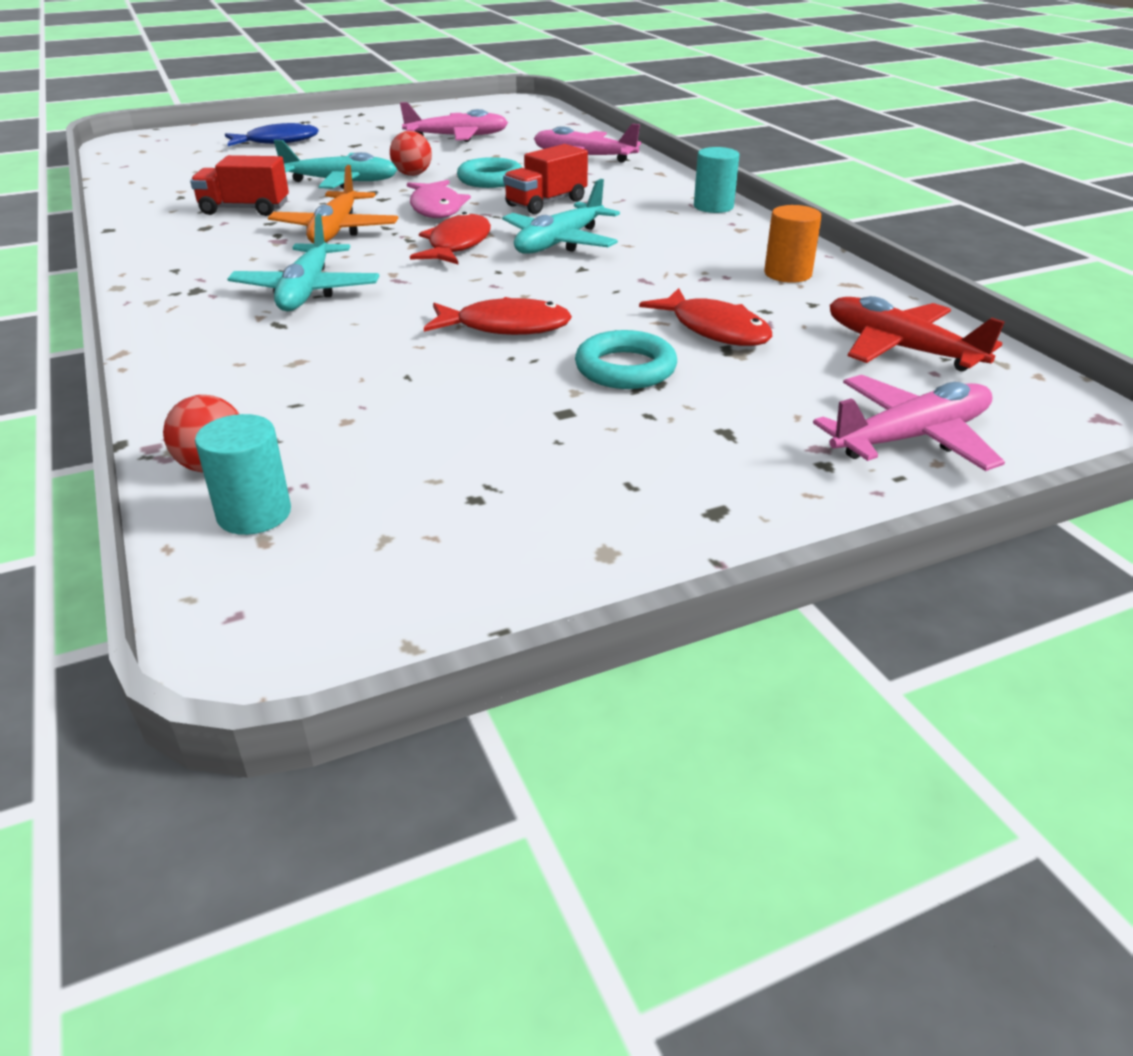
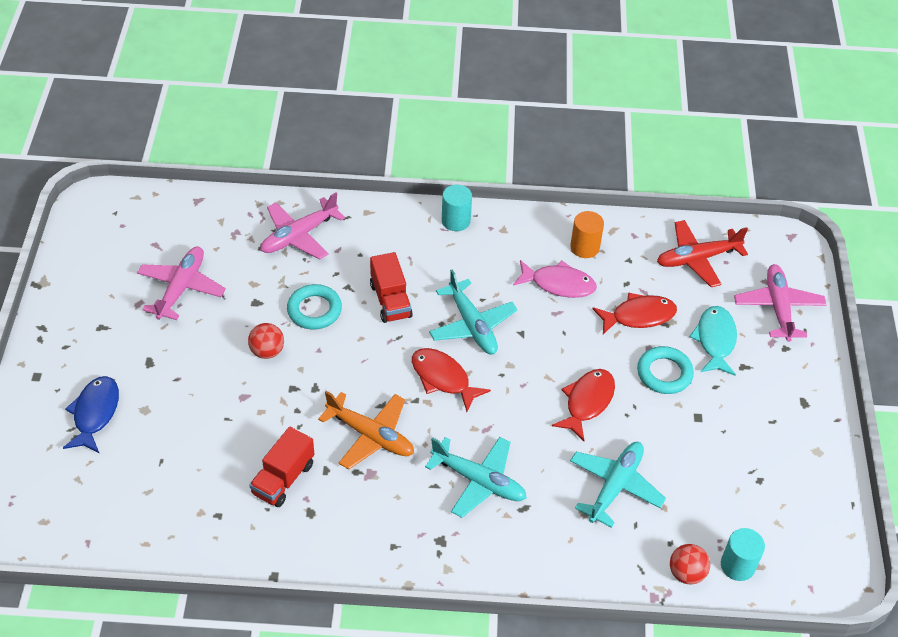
camera: 65 degrees left, 15 degrees up
(341, 182) = (255, 401): turquoise plane -> turquoise plane (615, 486)
(436, 208) = (360, 364): pink fish -> pink fish (559, 284)
(750, 395) = (715, 340): none -> turquoise fish

